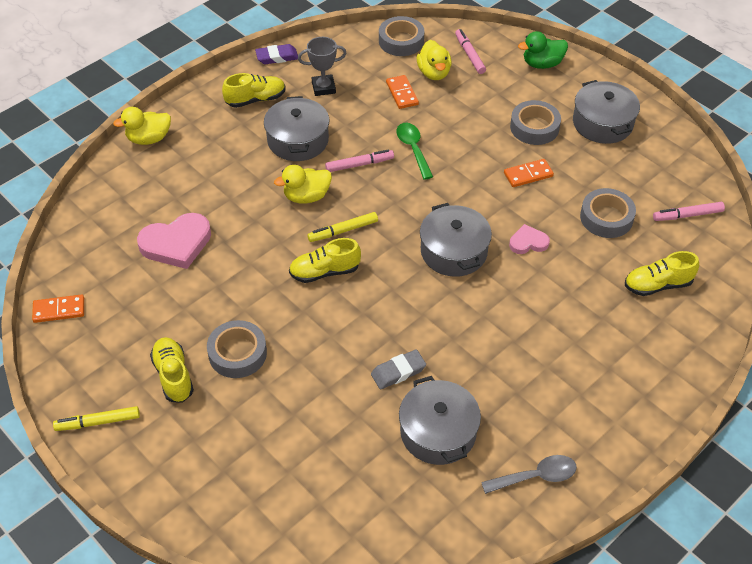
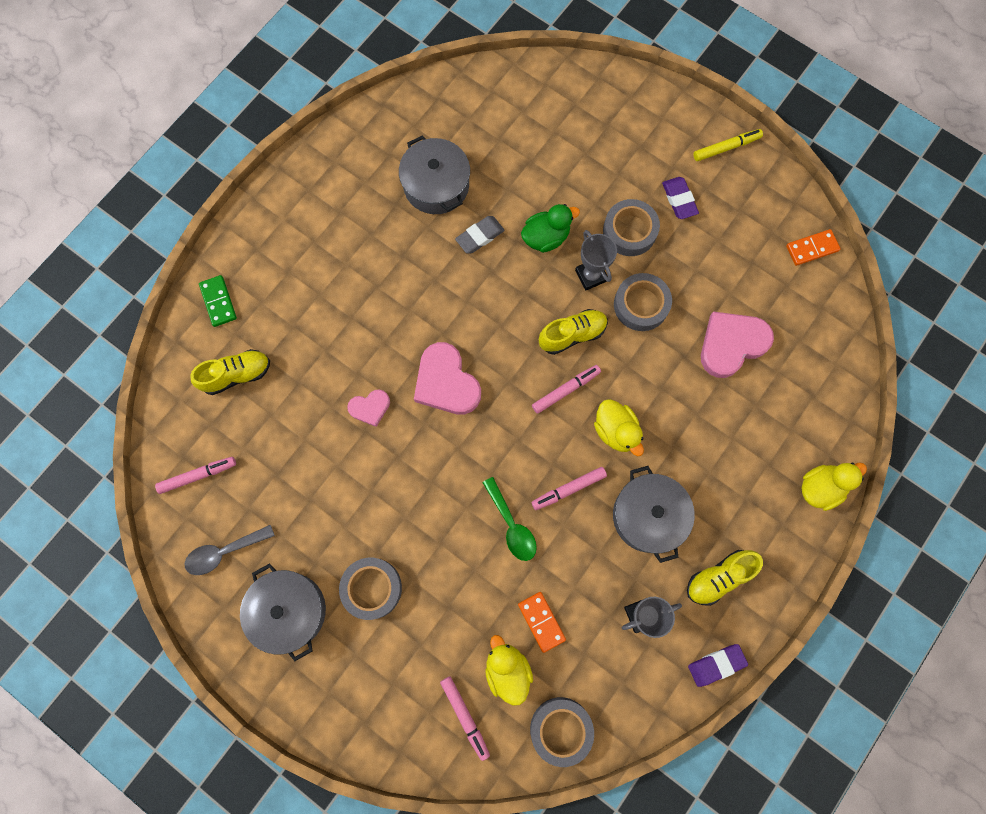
camera: 170 degrees right, 25 degrees up
(173, 376) = (679, 200): yellow shoe -> purple eraser
(291, 318) = (591, 275): none -> grey trophy
(306, 196) = (616, 431): yellow duck -> yellow duck turned 90 degrees clockwise
(343, 231) = (565, 390): yellow marker -> pink marker
(454, 251) = (446, 382): grey pot -> pink heart
(528, 175) = (375, 507): orange domino -> none
(536, 476) = (350, 160): grey spoon -> grey spoon (224, 552)
(542, 64) = (367, 715): green duck -> green duck (546, 237)
(606, 218) = (287, 456): grey tape -> grey tape (641, 305)
(682, 350) = (218, 302): none -> green domino

